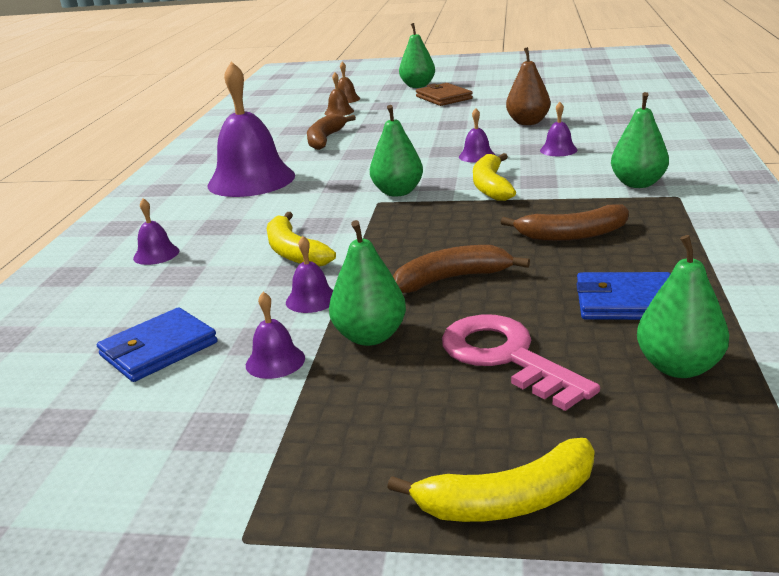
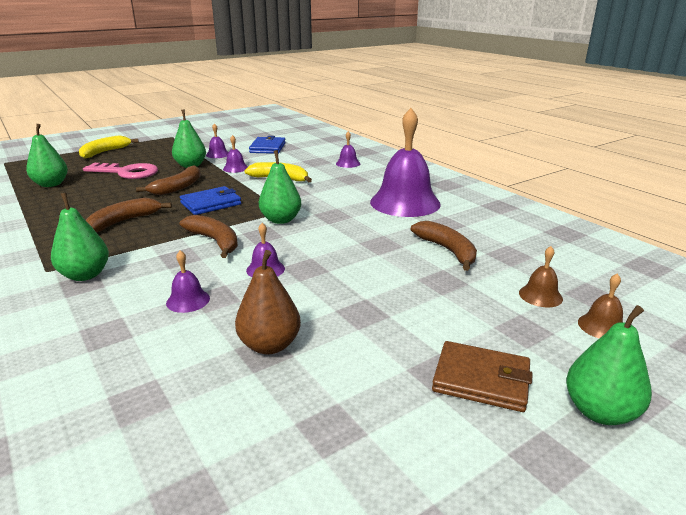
camera: 135 degrees right, 0 degrees up
(491, 186) = (215, 241): yellow banana -> brown banana
(626, 302) = (78, 198): blue wallet -> blue wallet (211, 203)

